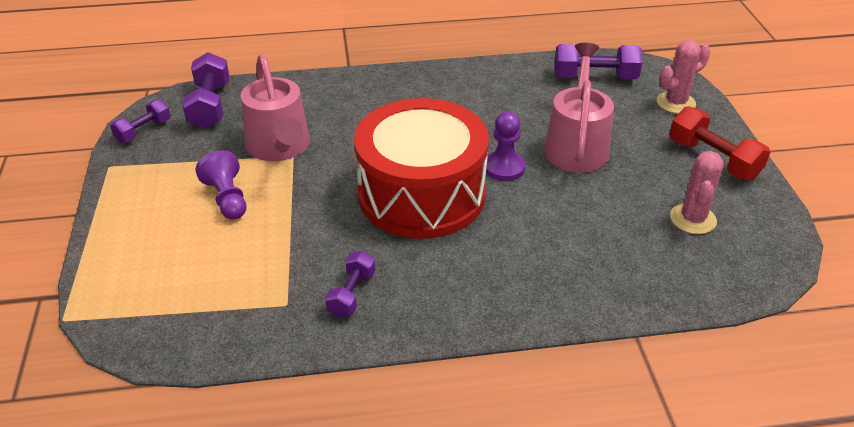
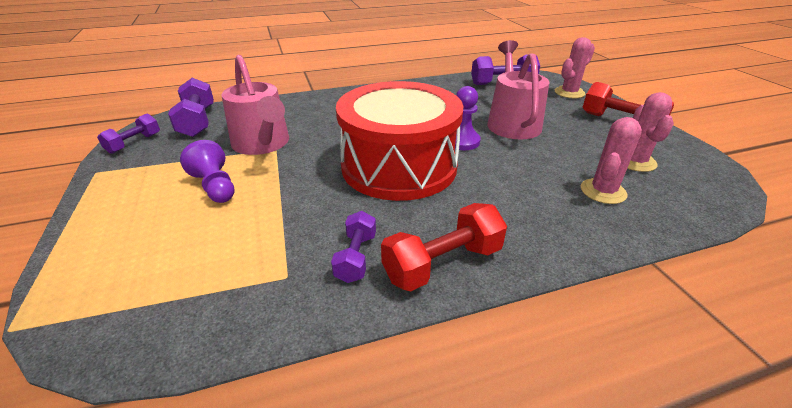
camera: 10 degrees left, 5 degrees down
(430, 311) = (442, 264): none -> red dumbbell
(631, 253) = (603, 191): none -> pink cactus

